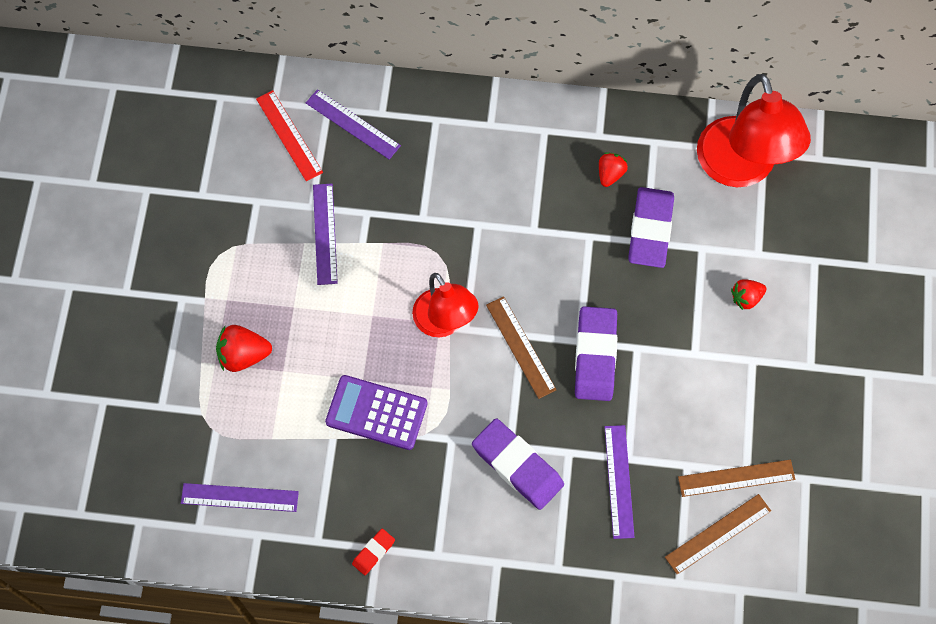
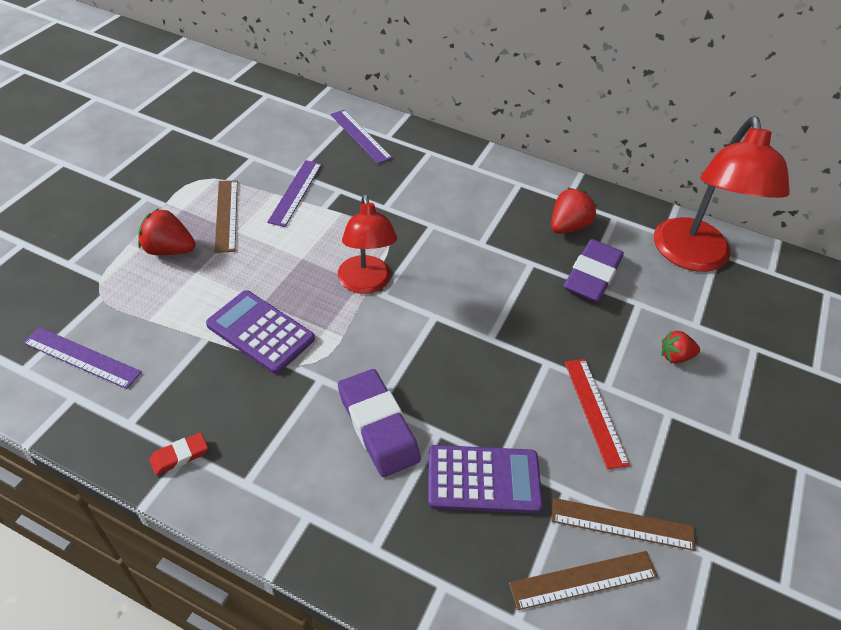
camera: 15 degrees right, 20 degrees down
(289, 135) = (305, 128): red ruler -> red ruler (595, 411)
(520, 347) = (429, 325): brown ruler -> brown ruler (226, 215)
(595, 356) = (501, 355): purple eraser -> none
(610, 174) = (567, 226): red strawberry -> red strawberry, size x1.51
(619, 481) = (483, 480): purple ruler -> purple calculator

